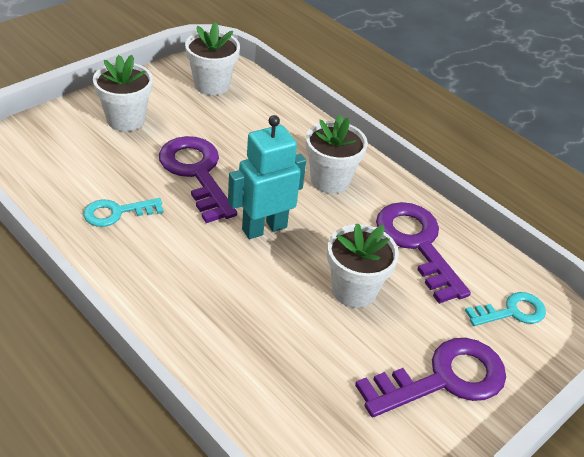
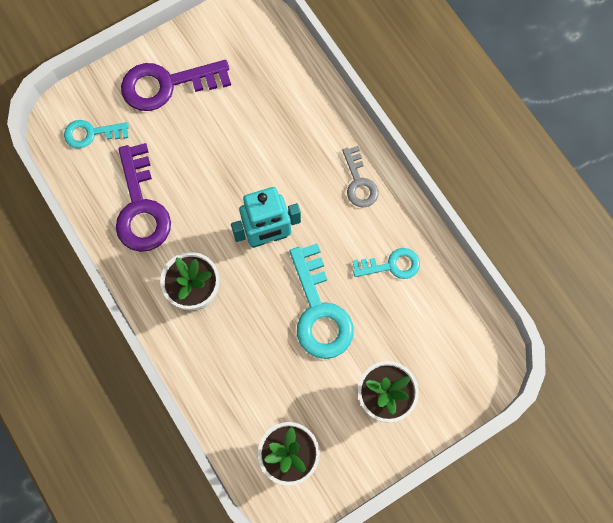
camera: 165 degrees left, 30 degrees up
(159, 287) = (359, 183): none -> grey key
(196, 173) = (319, 311): purple key -> turquoise key
(354, 290) = (208, 165): white flower pot -> none

